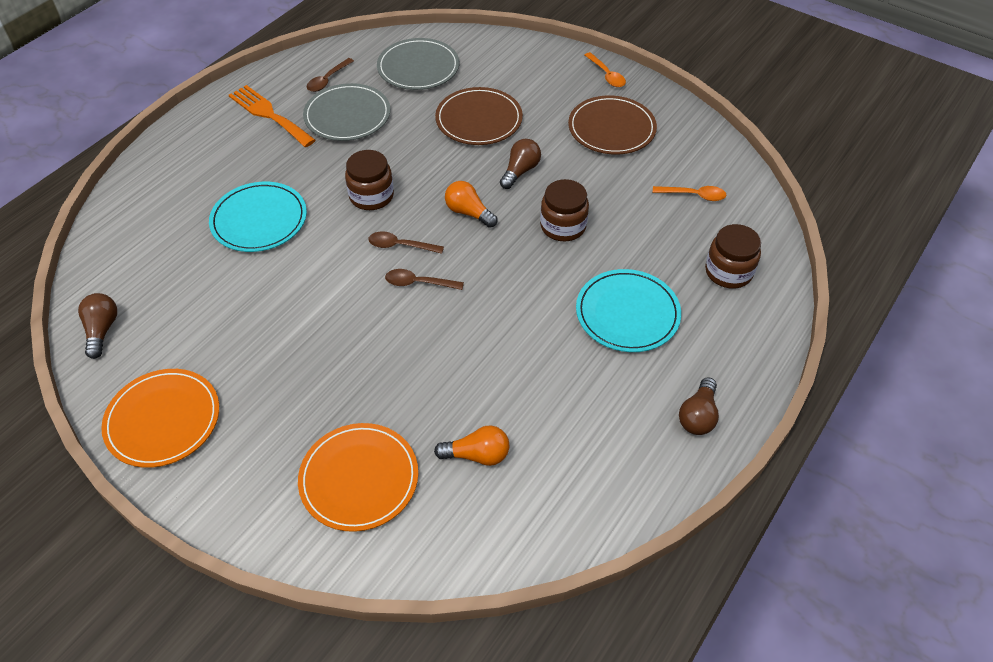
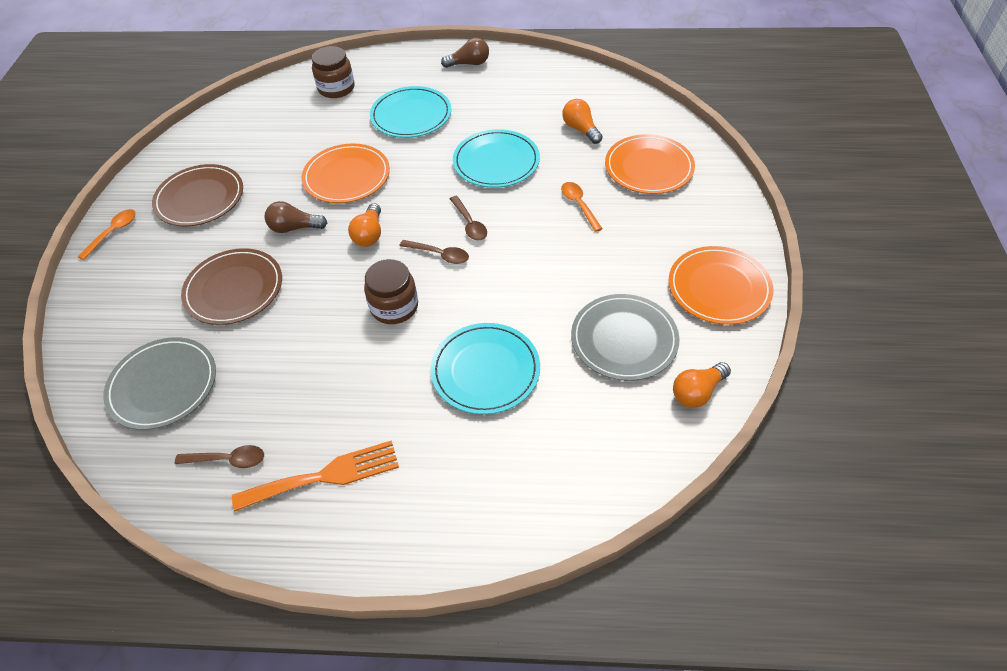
camera: 120 degrees left, 0 degrees up
(102, 330) = (697, 392): brown light bulb -> orange light bulb
(269, 114) = (325, 476): orange fork -> orange fork turned 120 degrees counterclockwise
(347, 115) = (285, 398): grey plate -> grey plate (624, 339)
(400, 246) = (439, 255): brown spoon -> brown spoon turned 45 degrees counterclockwise
(488, 347) = (496, 162): none -> turquoise plate
(563, 226) = (346, 176): brown jar -> orange plate
(693, 195) = (263, 127): orange spoon -> orange spoon (579, 205)

